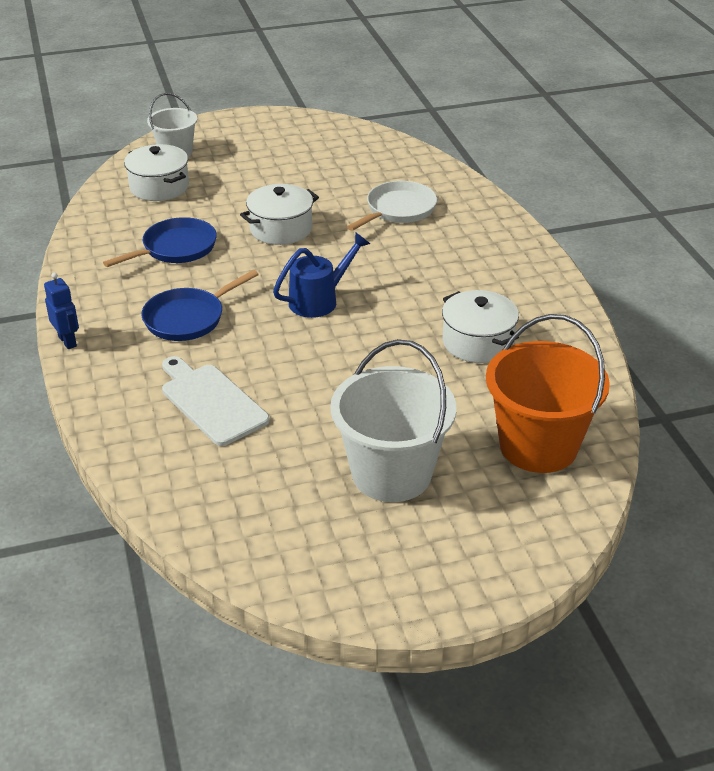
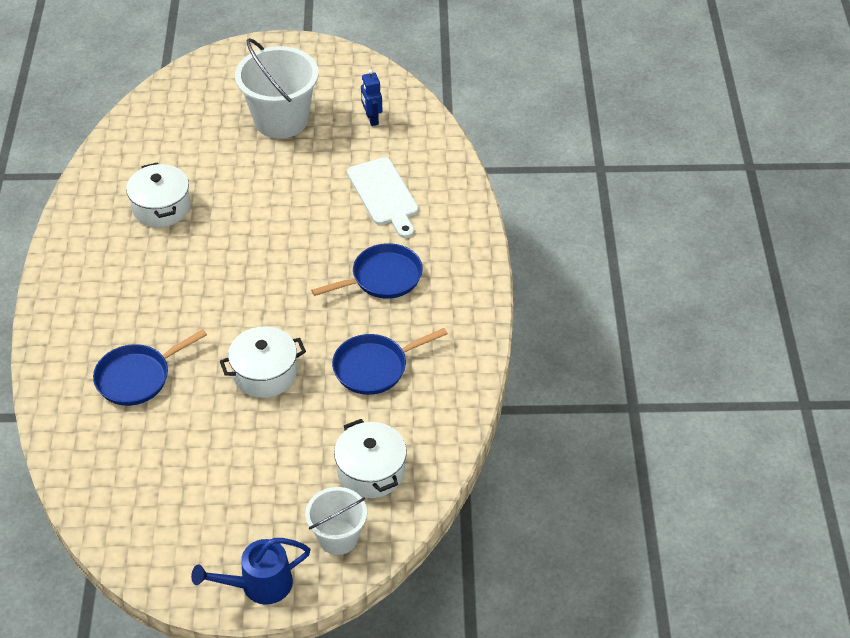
camera: 165 degrees left, 10 degrees up
(68, 341) = (486, 273): blue robot -> blue robot (372, 119)
(319, 300) = (265, 275): blue watering can -> blue watering can (258, 585)
(398, 210) = (137, 377): white pan -> blue pan
(538, 446) = (175, 120): orange bucket -> none

